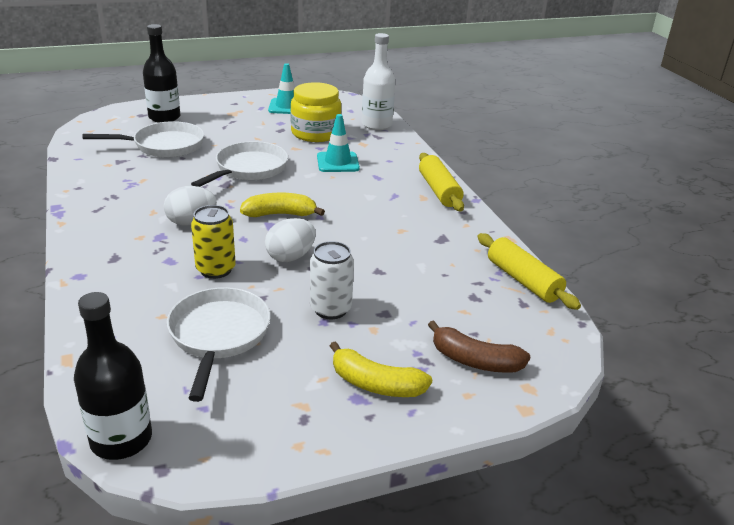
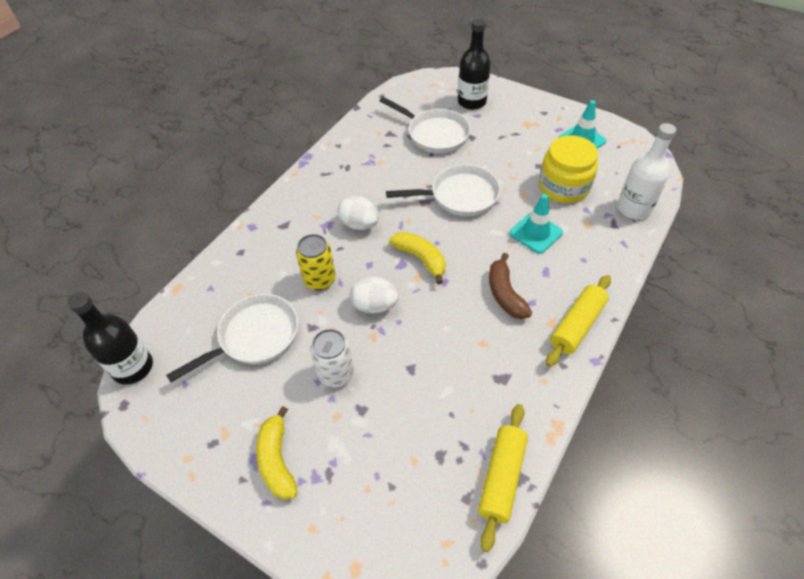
camera: 55 degrees right, 20 degrees up
(474, 360) = (356, 508): brown banana -> brown banana (505, 294)

